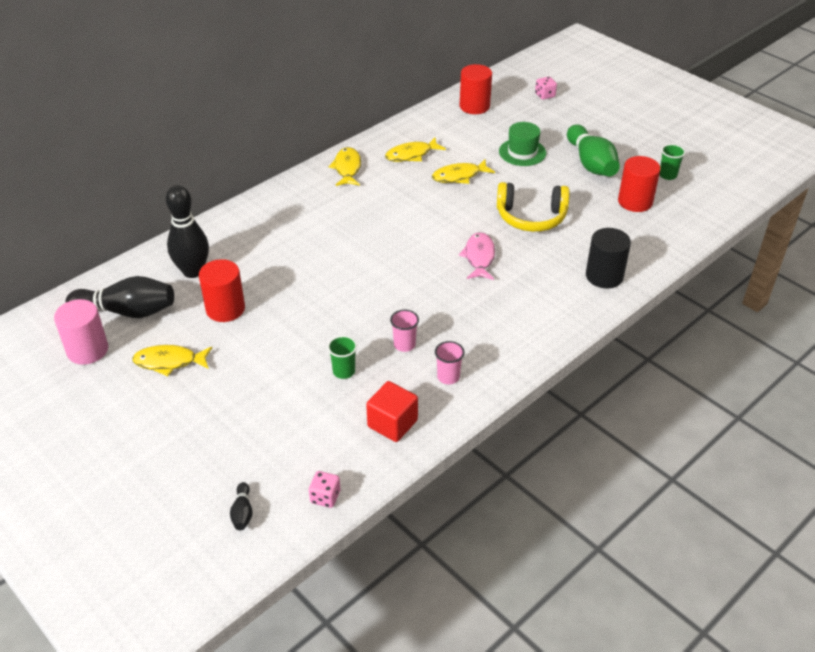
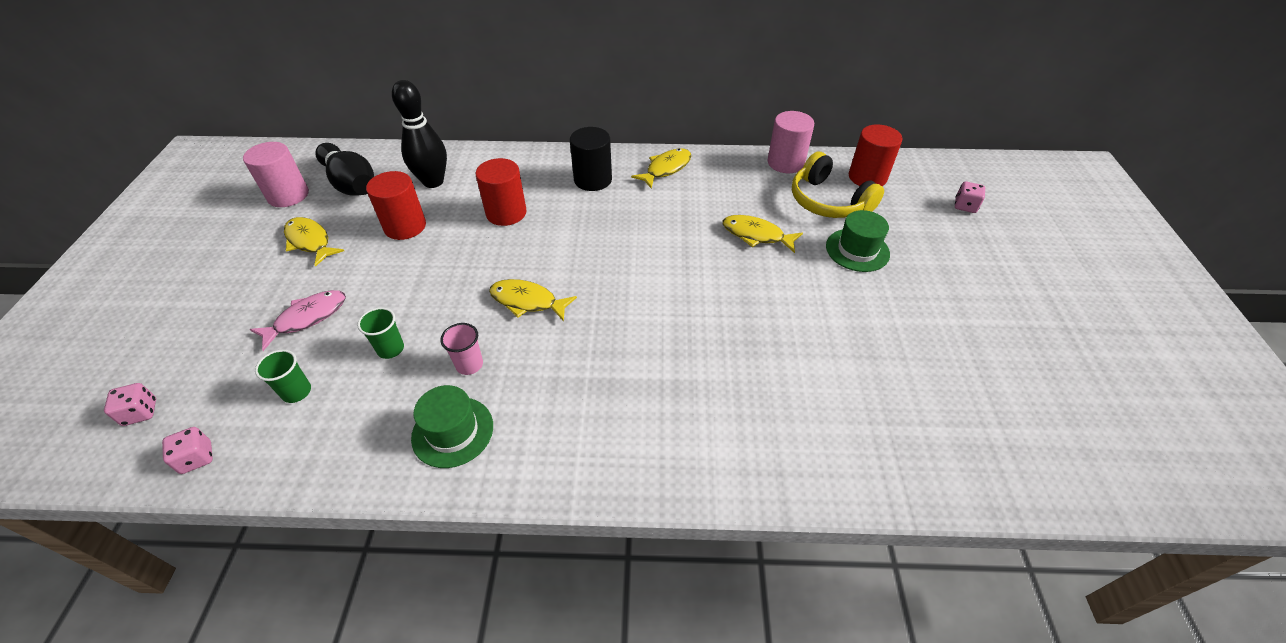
camera: 45 degrees right, 5 degrees up
(242, 512) = (140, 412): black bowling pin -> pink dice
(392, 423) = (343, 436): red cube -> none
(411, 155) = (739, 189): yellow fish -> yellow fish (527, 301)
(416, 123) = (785, 163): none -> pink cylinder
(448, 377) = (452, 431): pink cup -> green hat
(479, 257) = (660, 329): pink fish -> pink fish (307, 318)
(531, 217) = (772, 324): yellow headphones -> yellow headphones (828, 201)
(591, 163) = (925, 309): green bowling pin -> none
(604, 276) = (763, 453): black cylinder -> black cylinder (593, 179)
(635, 202) = (925, 390): red cylinder -> red cylinder (506, 213)
(667, 175) = (1016, 387): green cup -> green cup (297, 392)

